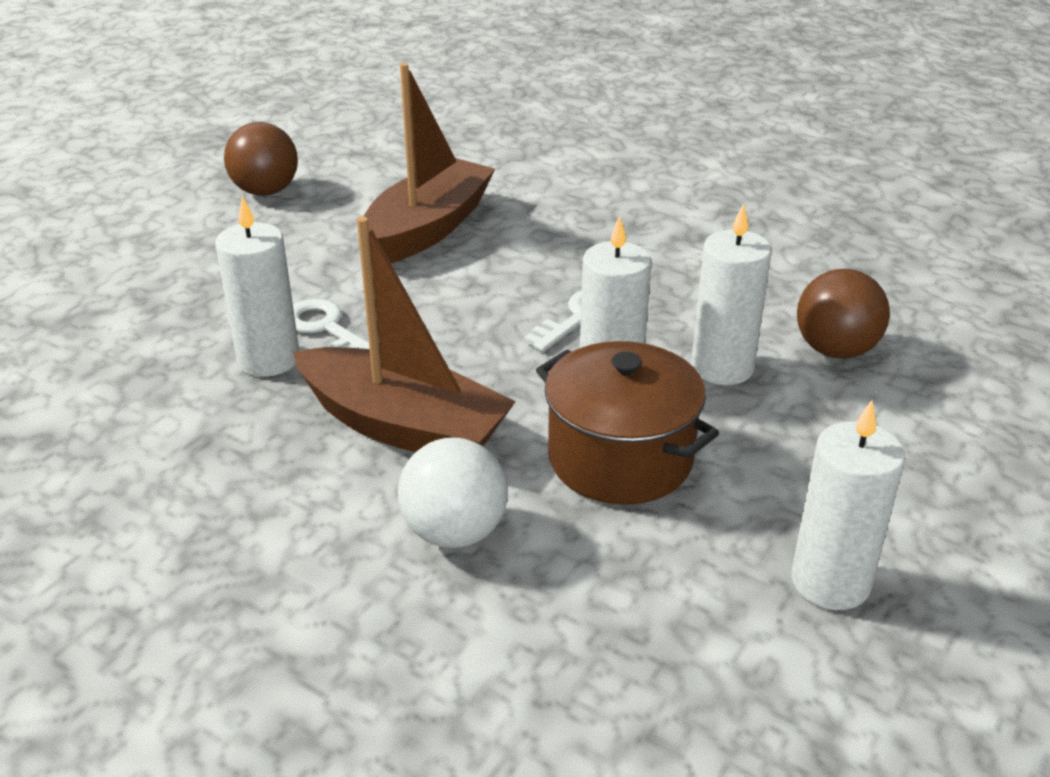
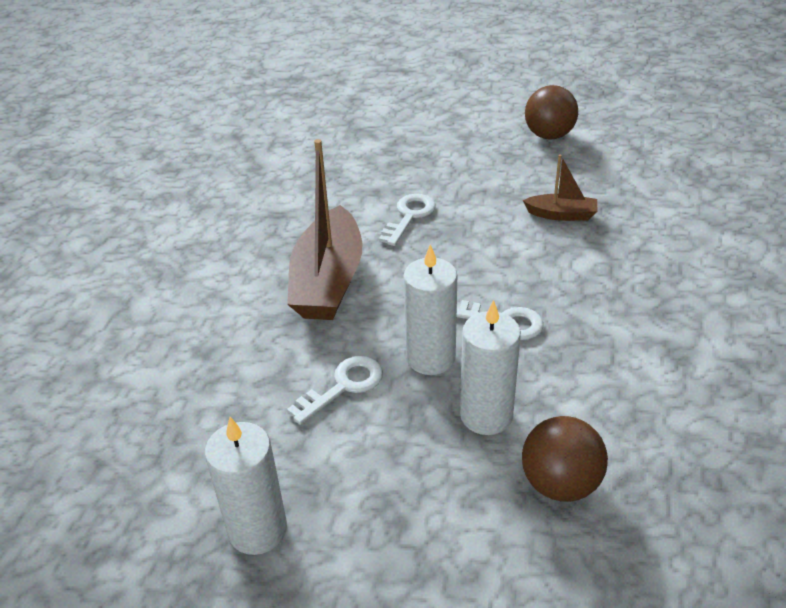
camera: 70 degrees right, 5 degrees up
(268, 359) = (364, 208): white candle -> none
(427, 229) = (561, 214): brown boat -> brown boat, size x0.50
(454, 532) = (240, 333): white ball -> none
(620, 459) = (343, 386): brown pot -> white key

